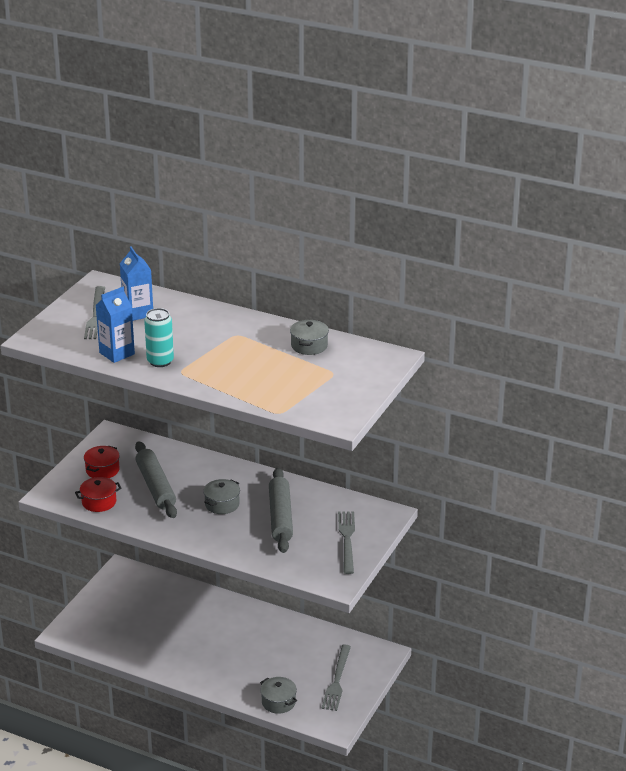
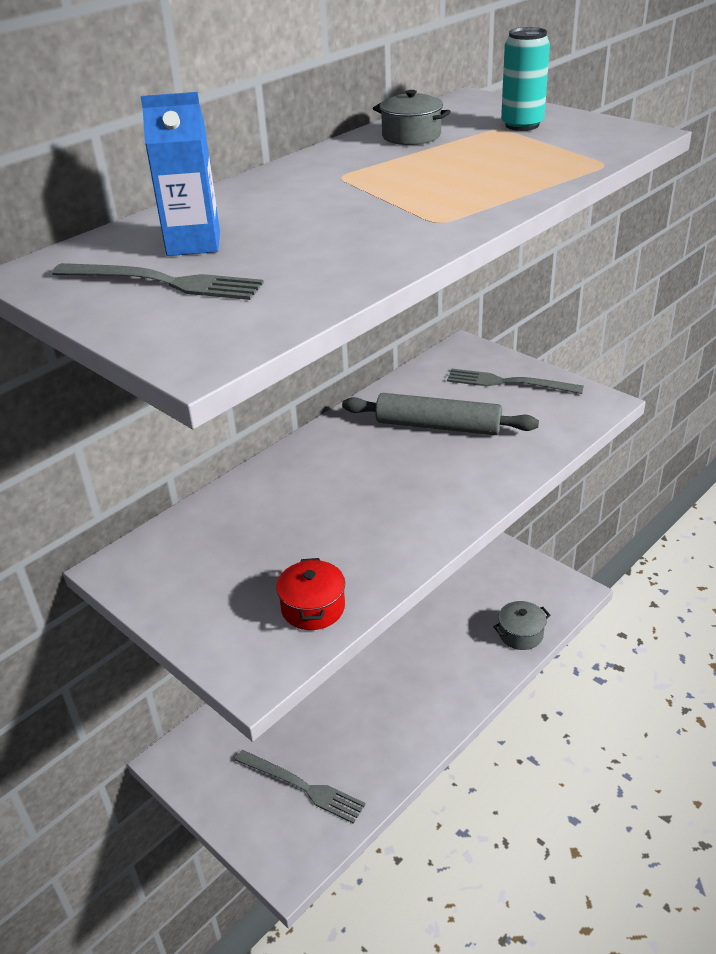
camera: 70 degrees left, 5 degrees up
(102, 470) = (219, 591): red pot -> none
(117, 353) = (334, 270): blue carton -> none
(156, 486) = (303, 534): grey rolling pin -> none
(160, 361) = (391, 235): turquoise can -> turquoise can (522, 125)
(222, 504) = (384, 473): grey pot -> none
(337, 680) = (494, 574): grey fork -> grey fork (302, 786)

